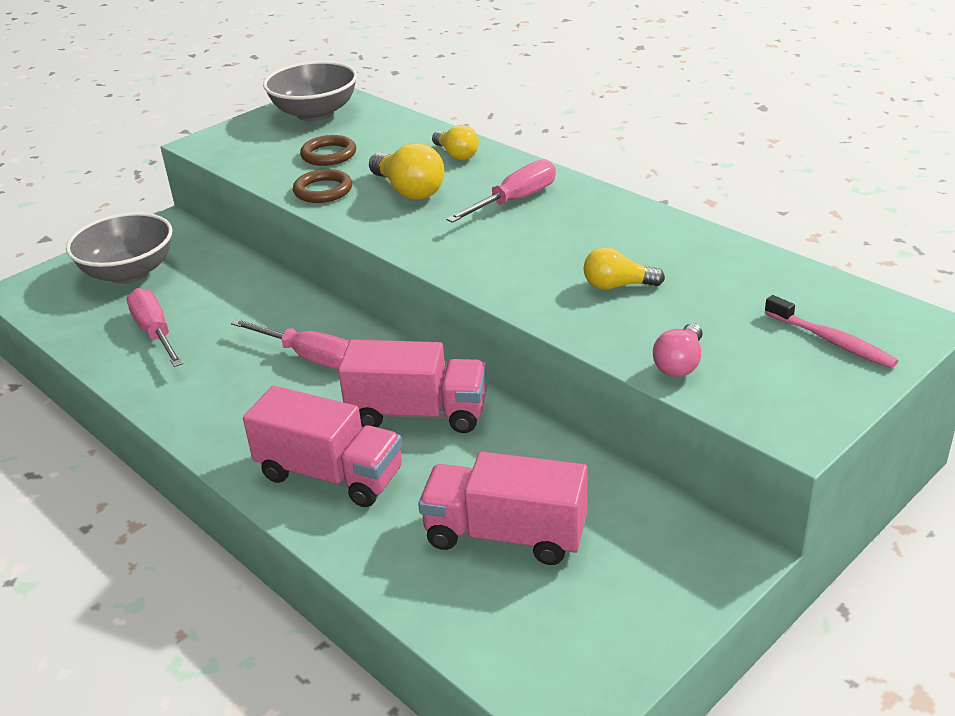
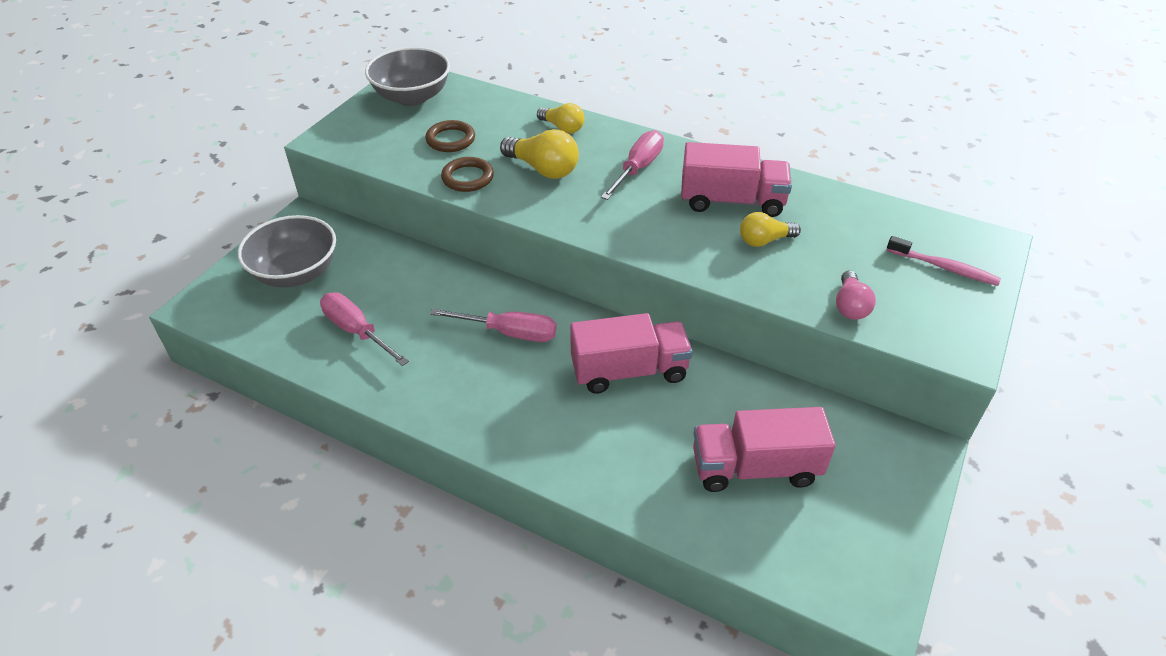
camera: 20 degrees left, 10 degrees up
(330, 474) = (588, 442): pink truck -> pink truck (731, 201)

